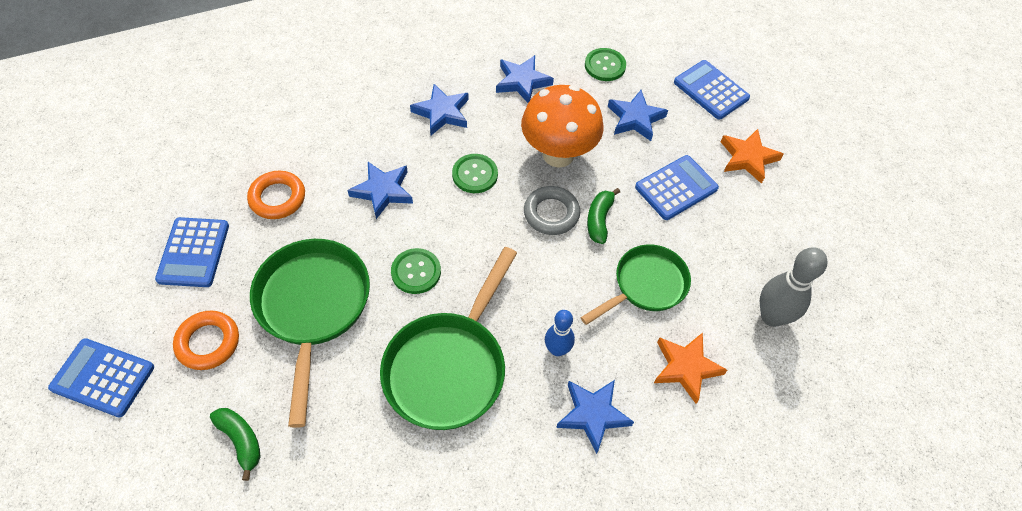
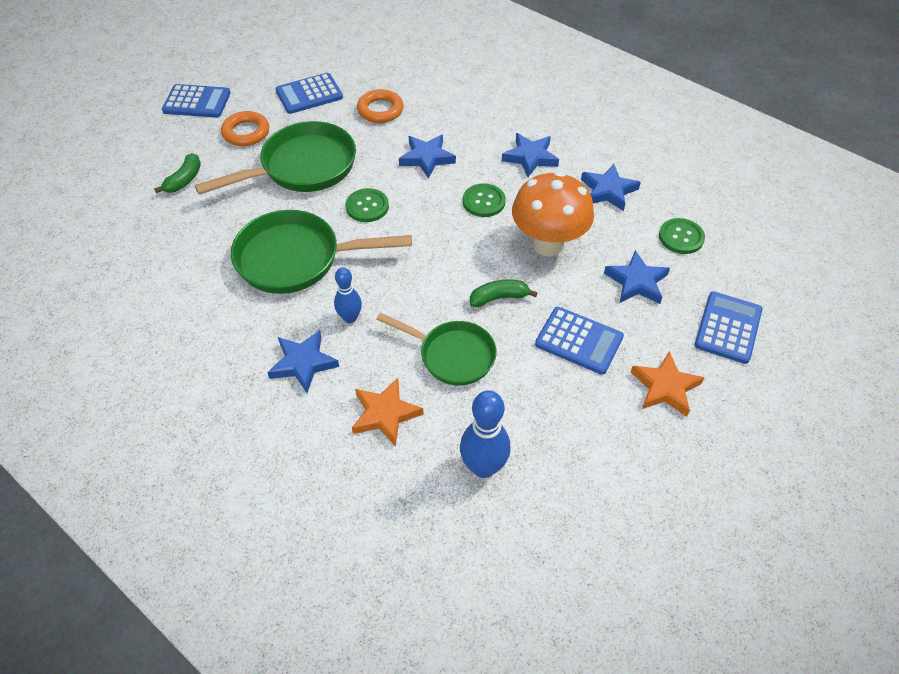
camera: 65 degrees right, 5 degrees down
(103, 378) = (197, 102): blue calculator -> blue calculator turned 105 degrees clockwise
(551, 213) = (481, 263): grey ring -> none
(771, 316) = (483, 467): grey bowling pin -> blue bowling pin

